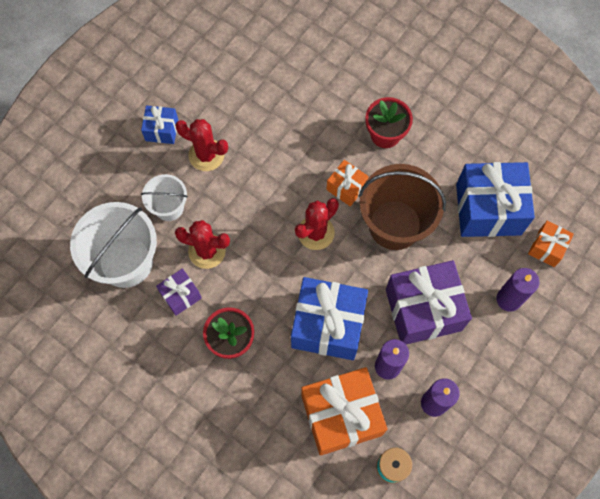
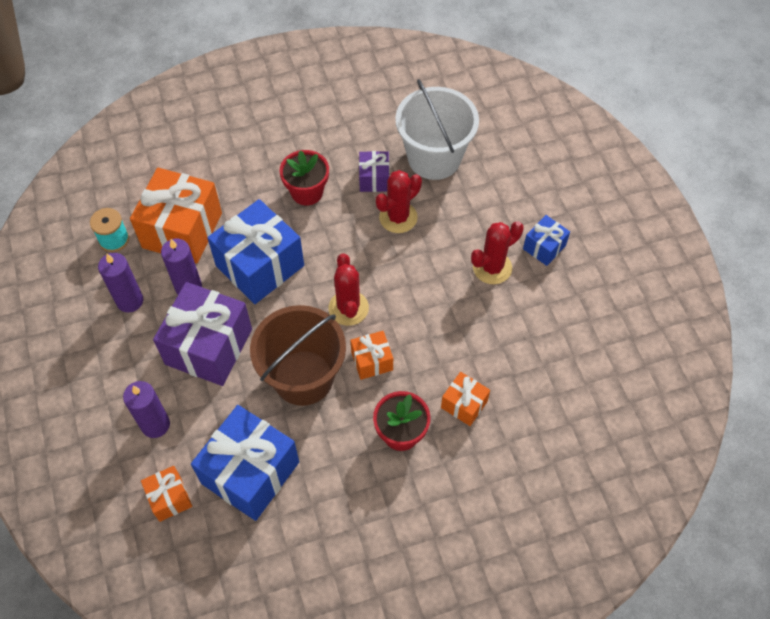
camera: 125 degrees right, 10 degrees down
(169, 207) = (461, 212): white bucket -> none
(333, 109) = (464, 404): none -> orange gift

